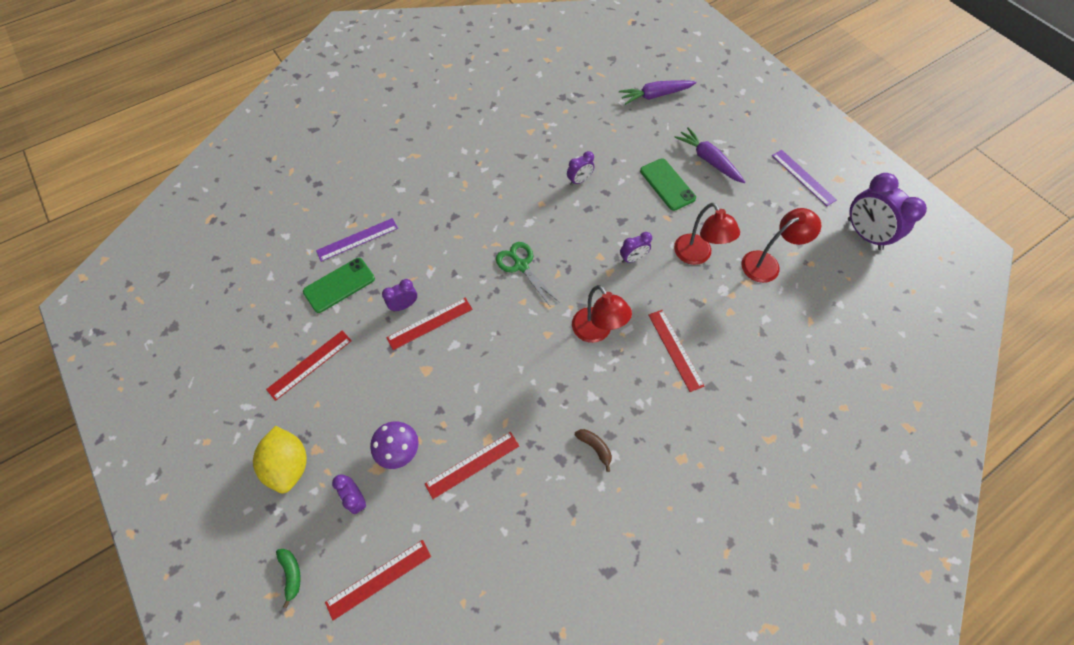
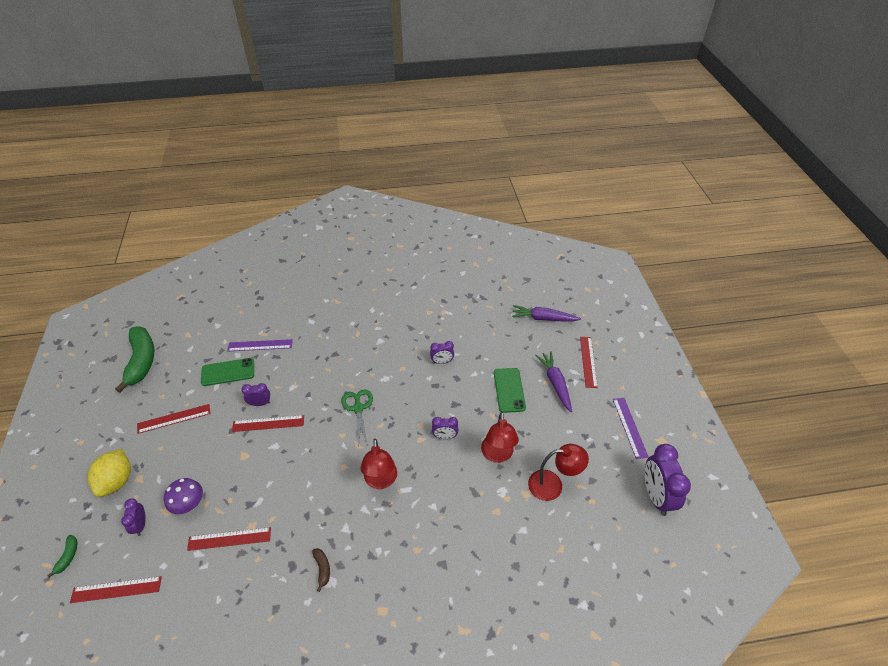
camera: 25 degrees right, 15 degrees down
(216, 315) = (141, 361): none -> green banana
(675, 349) = (432, 521): red ruler -> red ruler (588, 361)

